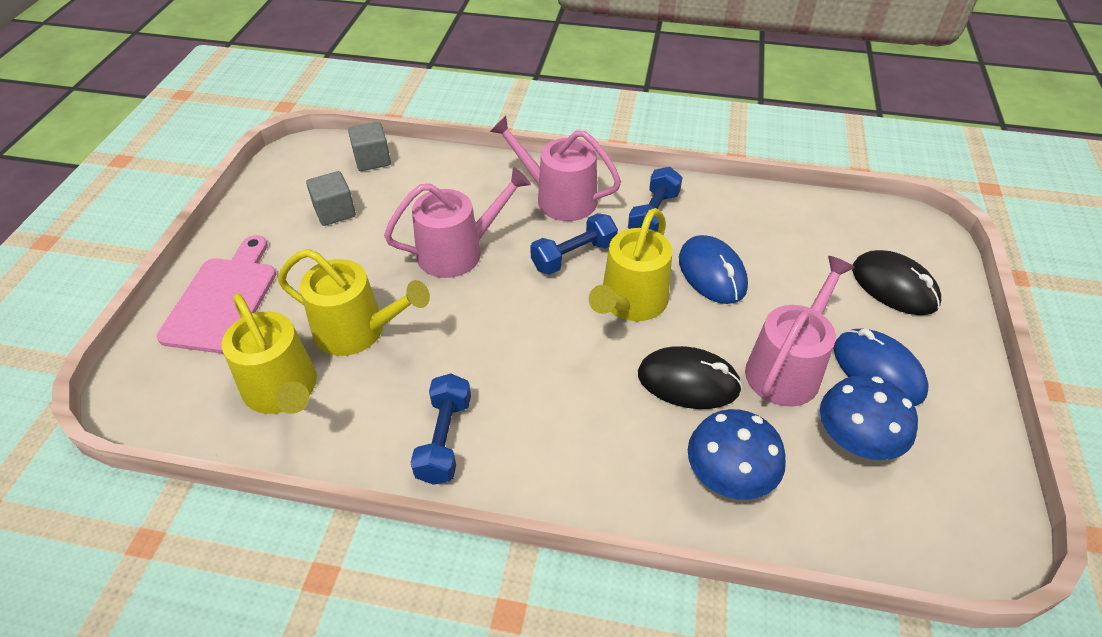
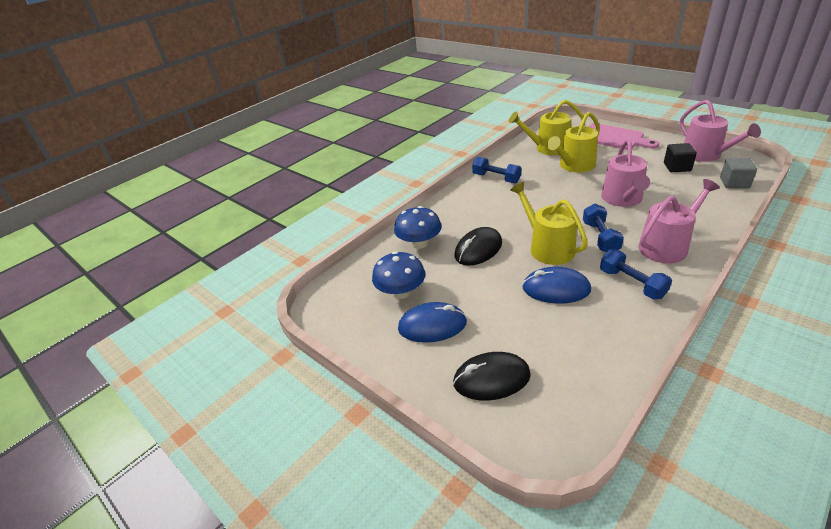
camera: 125 degrees right, 10 degrees down
(335, 212) = (677, 167): grey cube -> black cube
(787, 368) = (461, 288): pink watering can -> pink watering can (705, 155)

